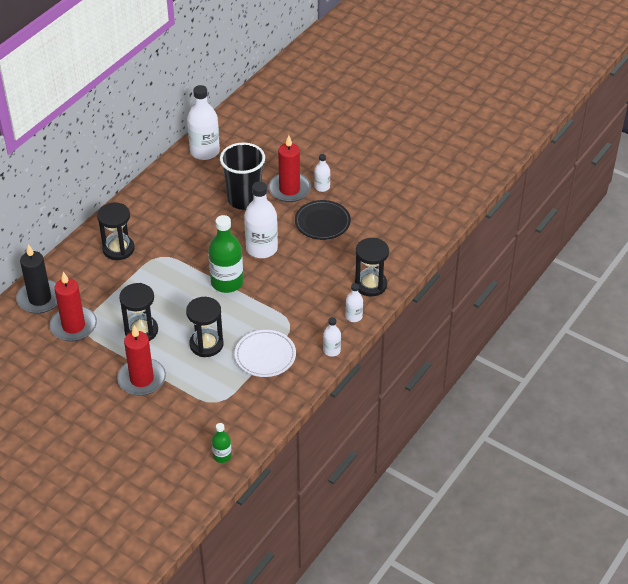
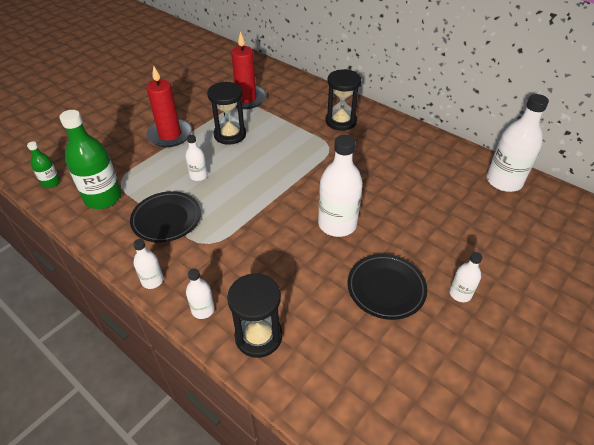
camera: 95 degrees right, 0 degrees up
(40, 299) = (282, 82): black candle -> none
(206, 344) = (198, 176): black hourglass -> white bottle
(227, 282) = (284, 193): green bottle -> green bottle (103, 198)
(244, 199) = (423, 212): black cup -> none
(265, 356) = (166, 219): white plate -> black plate
(289, 189) = (449, 256): red candle -> none

